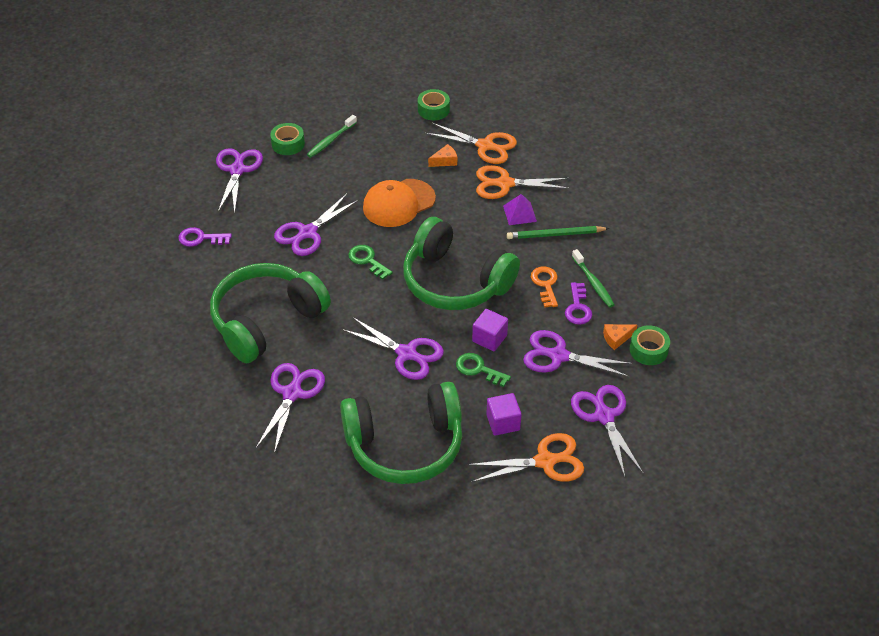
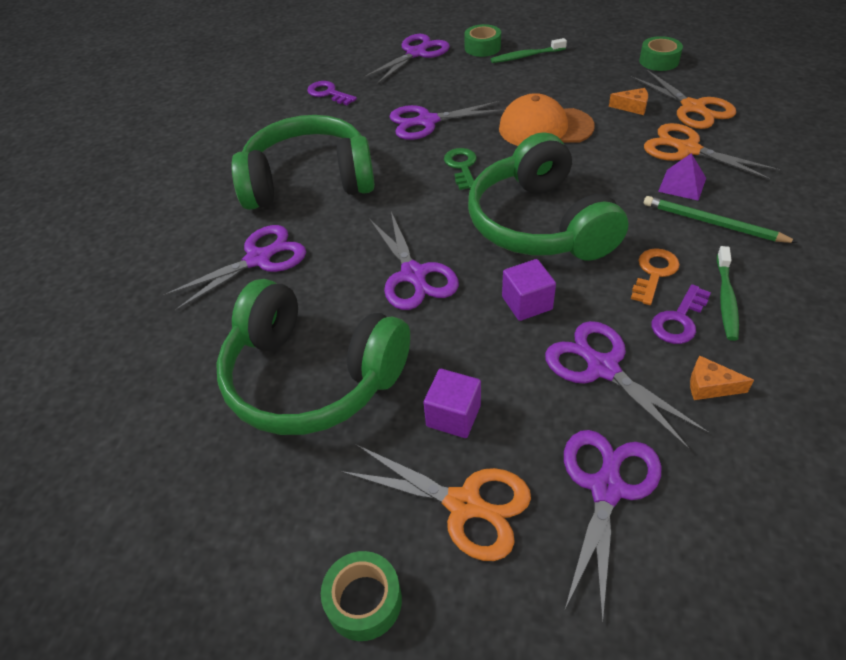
camera: 40 degrees right, 0 degrees up
(478, 369) = (481, 332): green key -> none
(648, 350) = (751, 427): green tape -> green tape (364, 601)

